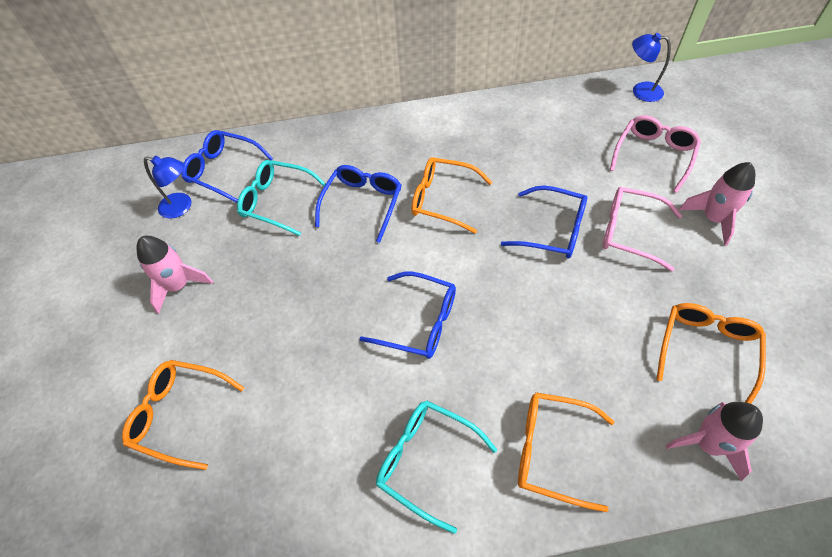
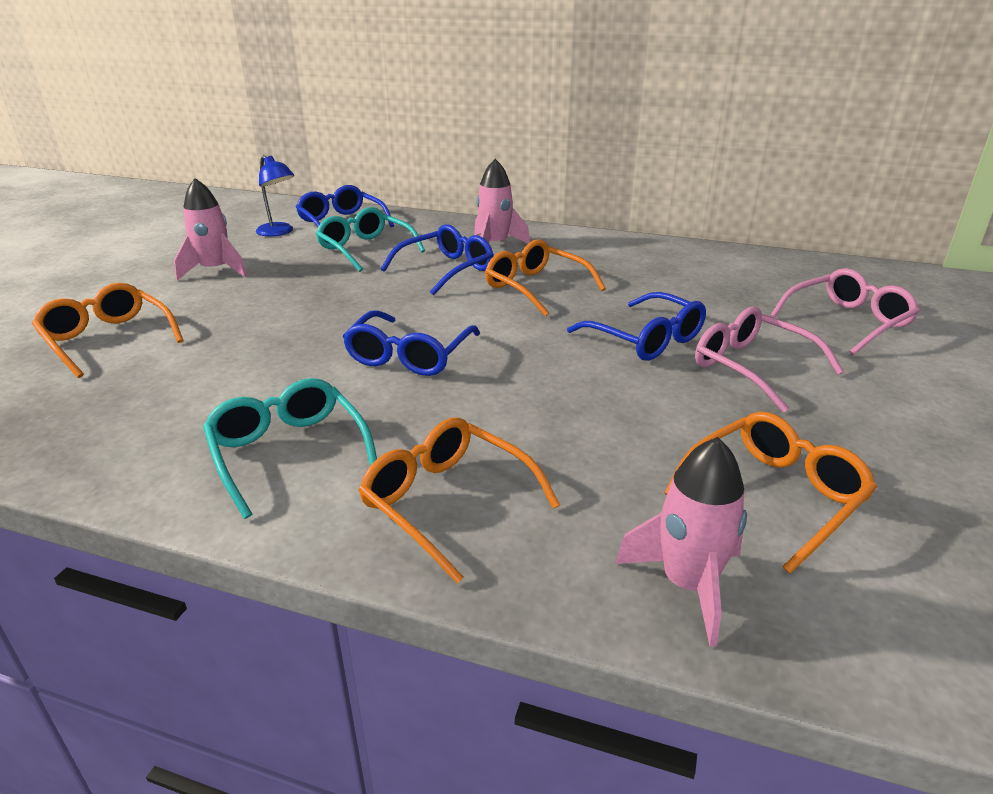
camera: 25 degrees right, 25 degrees down
(419, 322) = (409, 356): blue glasses -> blue glasses turned 60 degrees clockwise
(640, 91) = (873, 275): blue lamp -> none
(712, 219) = (894, 390): pink rocket -> pink rocket (495, 245)

